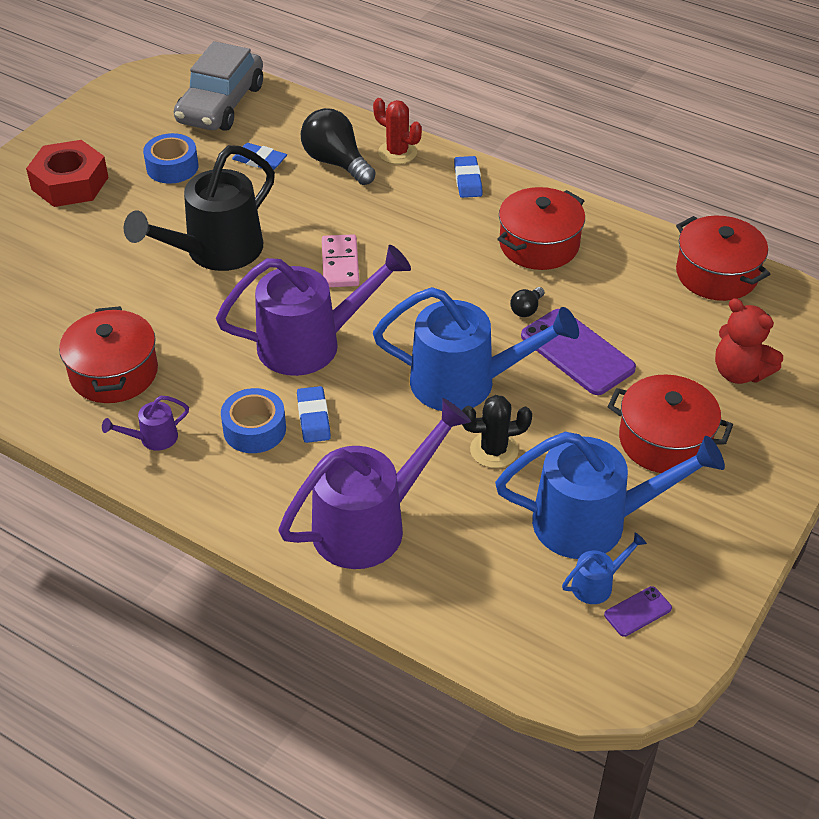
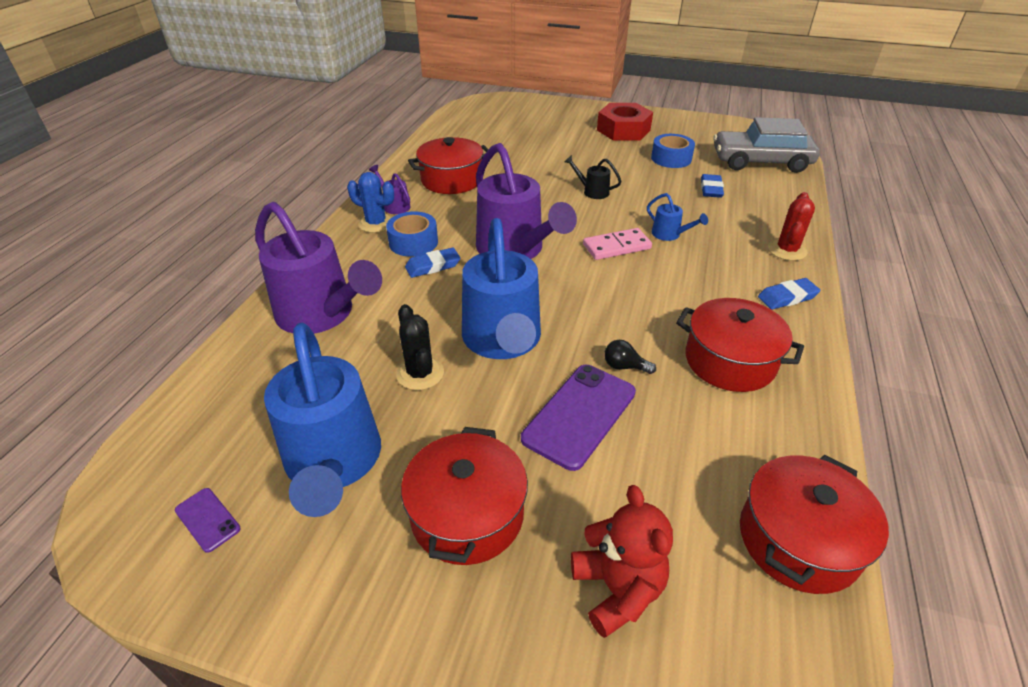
camera: 75 degrees right, 5 degrees down
(191, 461) = (376, 223): none -> blue cactus
(215, 252) = (592, 191): black watering can -> black watering can, size x0.43
(336, 162) = (742, 222): black light bulb -> none
(598, 584) = (248, 478): blue watering can -> blue watering can (670, 235)
(739, 372) = (617, 589): red teddy bear -> red teddy bear turned 135 degrees clockwise

